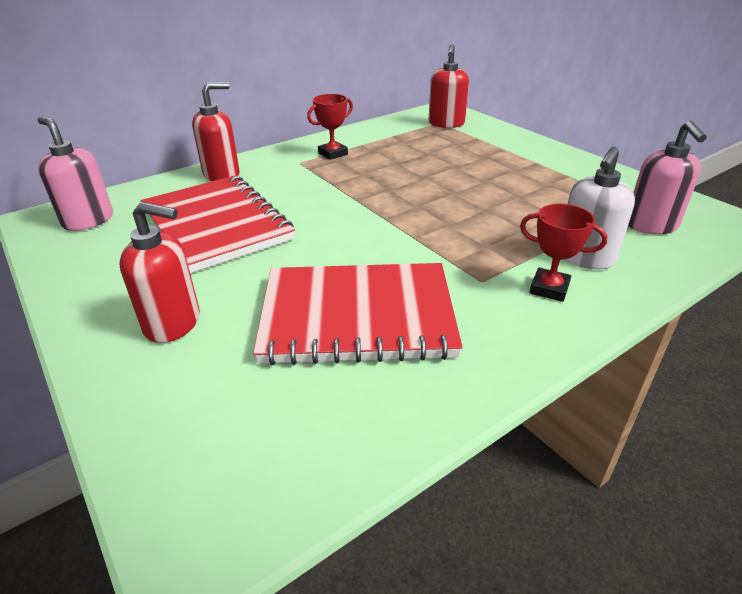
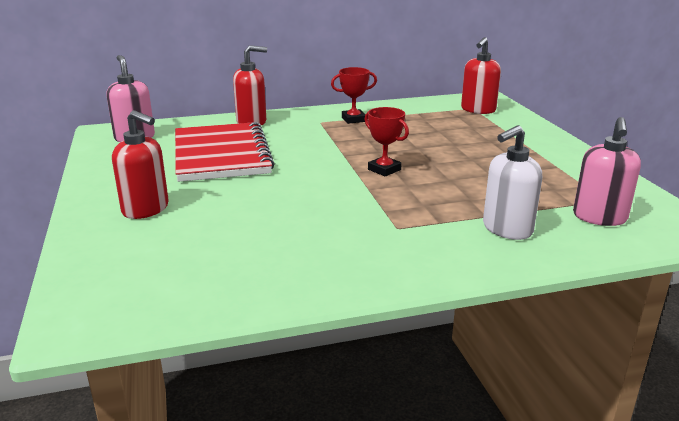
camera: 20 degrees right, 10 degrees down
(357, 316) = (277, 230): red notebook -> none
(549, 289) = (450, 244): red trophy -> red trophy (384, 169)

